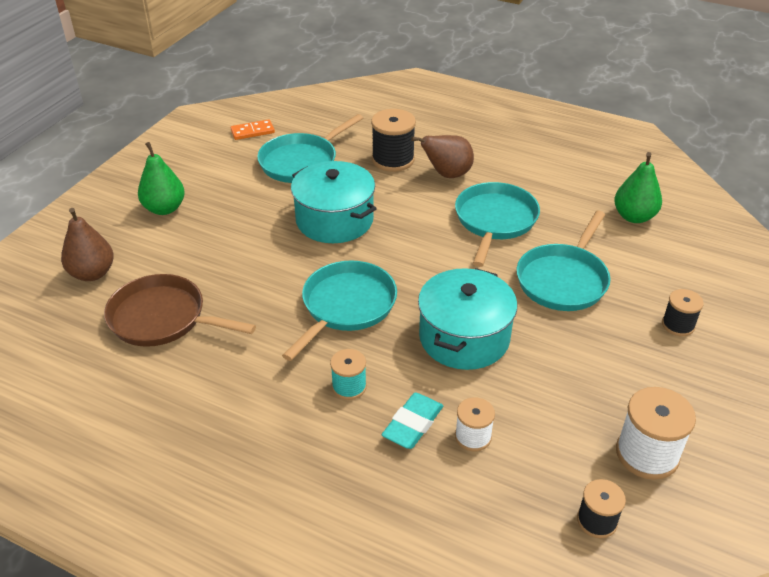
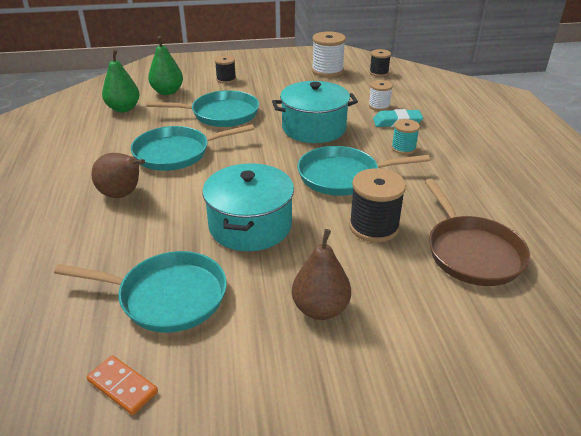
camera: 125 degrees left, 5 degrees down
(92, 273) = (499, 338): brown pear -> brown pear (320, 309)
(164, 208) = (355, 358): green pear -> green pear (167, 92)
(393, 160) = (117, 234): black spool -> black spool (374, 227)

